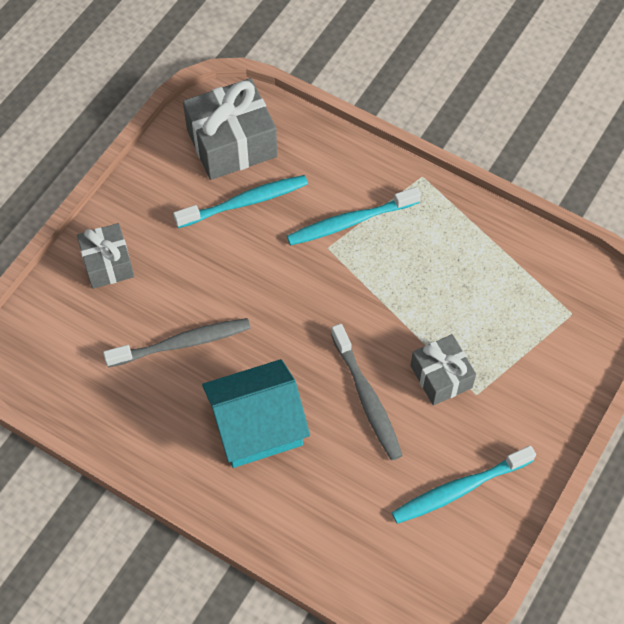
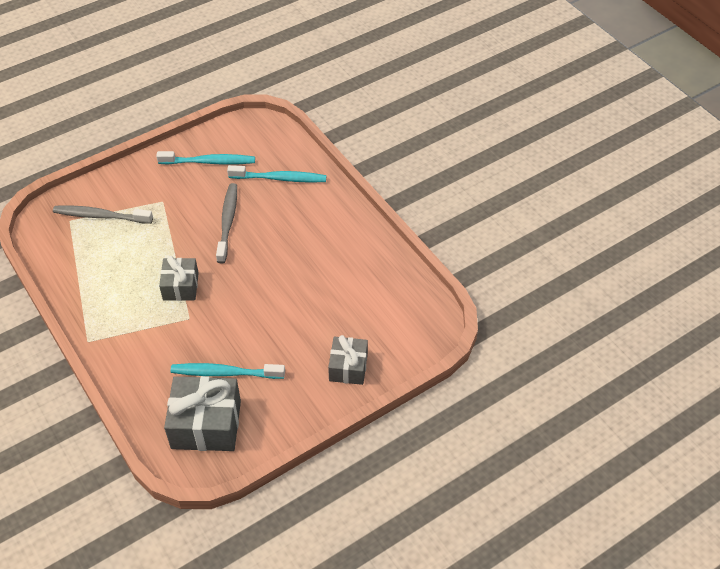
camera: 155 degrees left, 10 degrees down
(182, 343) = (323, 295): grey toothbrush -> grey toothbrush (101, 216)
(257, 426) = (303, 232): turquoise house -> none
(350, 222) = (161, 329): turquoise toothbrush -> turquoise toothbrush (280, 178)
(441, 376) = (175, 217): grey gift -> grey gift (181, 286)

